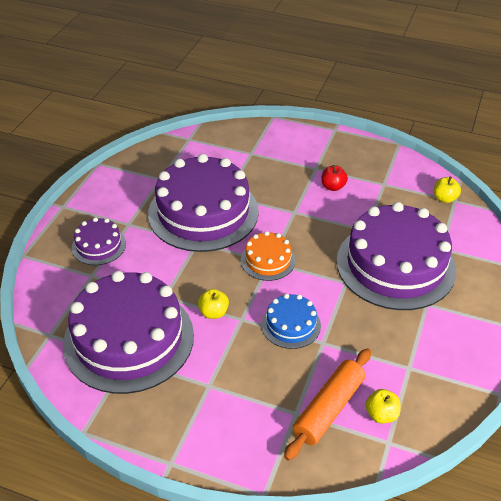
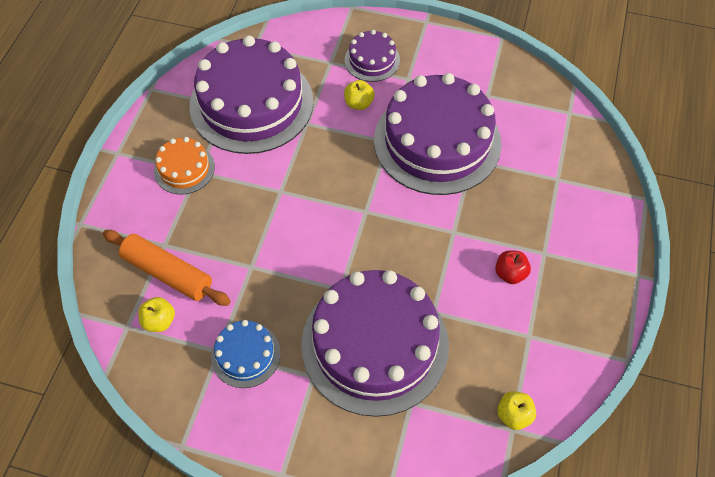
camera: 85 degrees right, 15 degrees up
(213, 312) = (287, 166): yellow apple -> yellow apple (358, 103)
(268, 260) = (368, 209): orange cake -> orange cake (184, 169)
(291, 325) = (274, 236): blue cake -> blue cake (246, 354)

